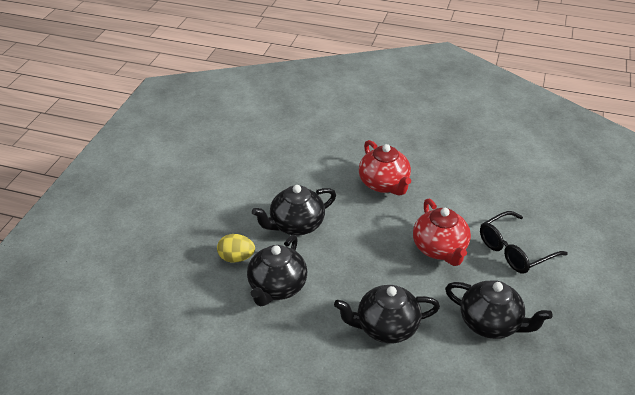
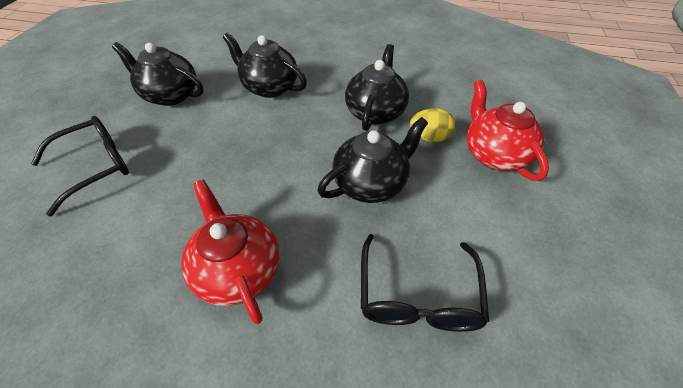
camera: 175 degrees right, 10 degrees up
(283, 168) = (417, 295): none -> black glasses
(385, 327) = (269, 87): black teapot -> black teapot turned 135 degrees counterclockwise
(440, 249) = (189, 162): red teapot -> red teapot (494, 154)

